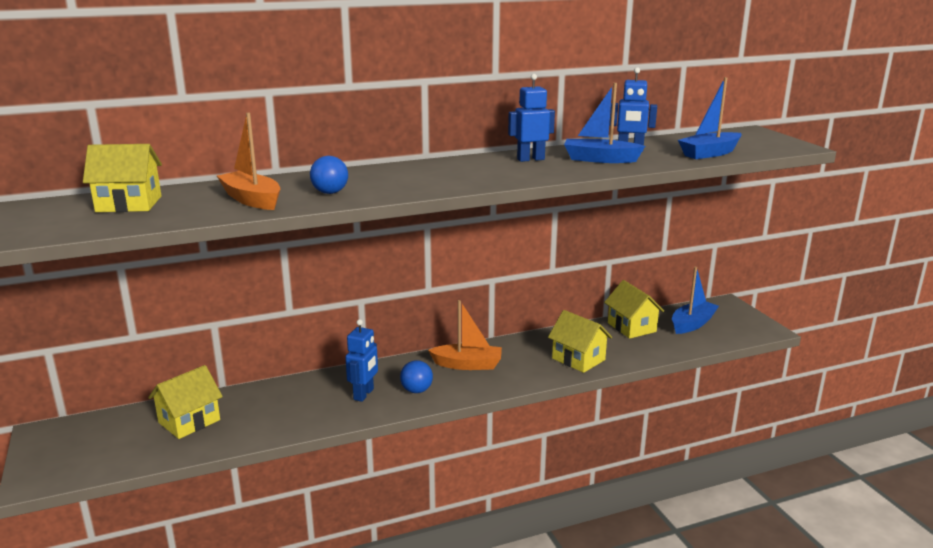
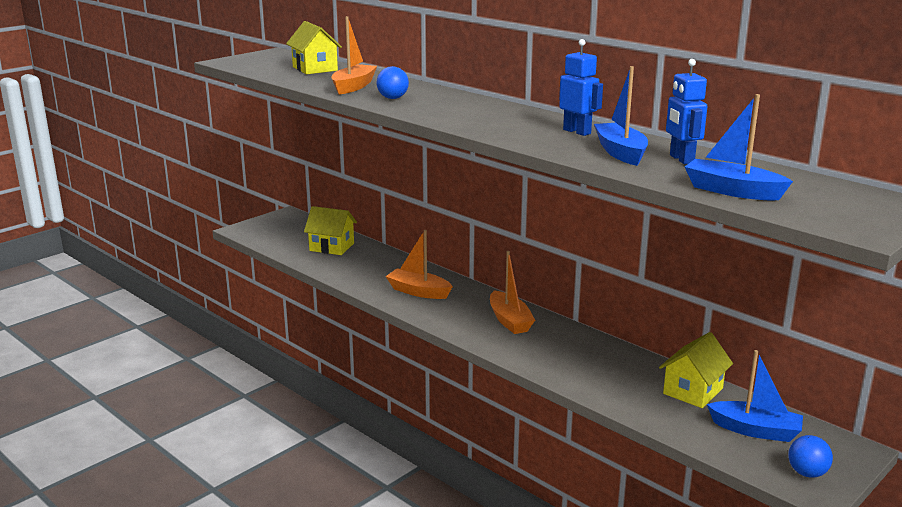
camera: 65 degrees right, 0 degrees up
(364, 394) = (418, 291): blue robot -> orange boat
(416, 390) = (444, 310): blue ball -> blue ball (807, 473)
(578, 359) = (581, 372): yellow house -> none

